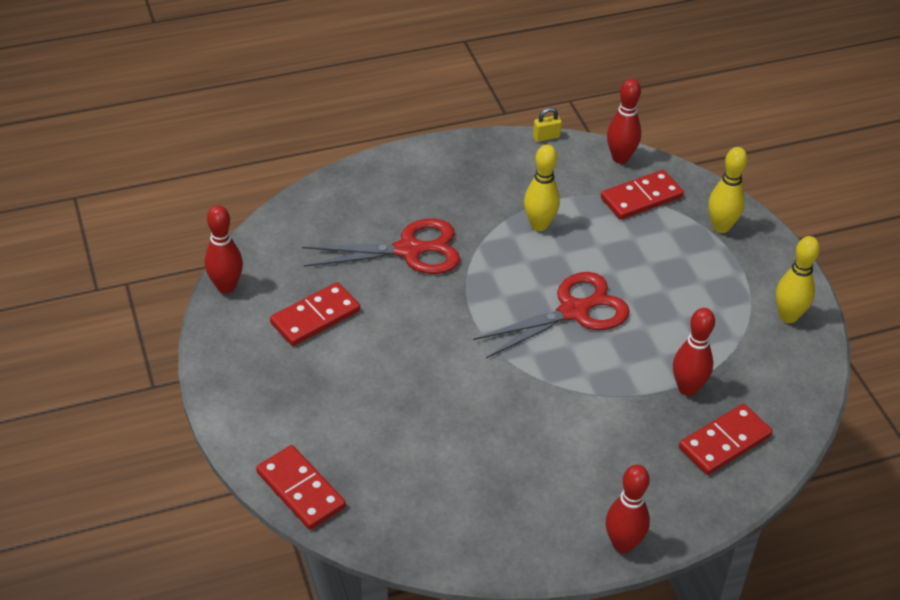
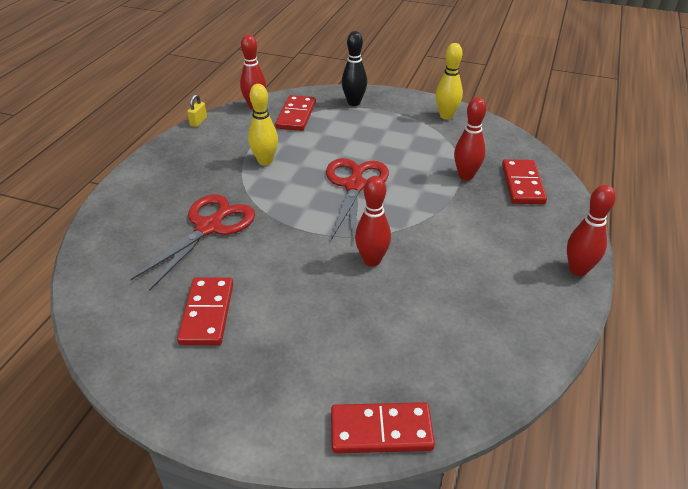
camera: 50 degrees left, 5 degrees down
(226, 287) = (104, 352): red bowling pin -> red bowling pin (372, 260)
(721, 227) = (354, 103): yellow bowling pin -> black bowling pin

